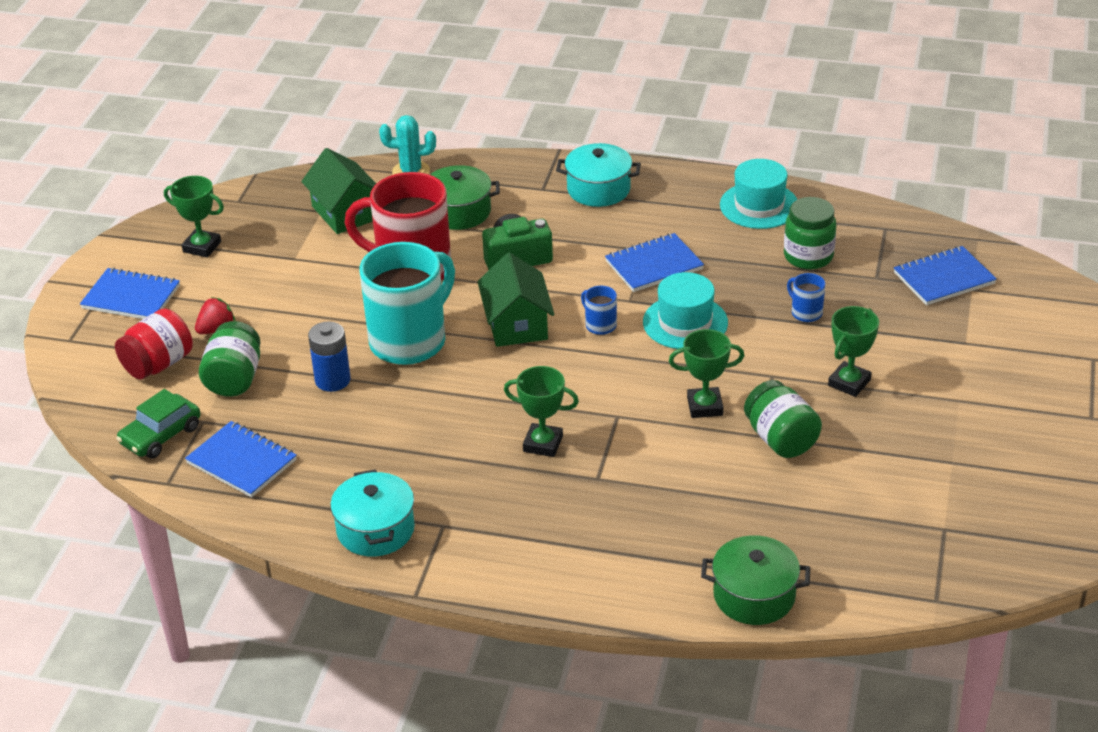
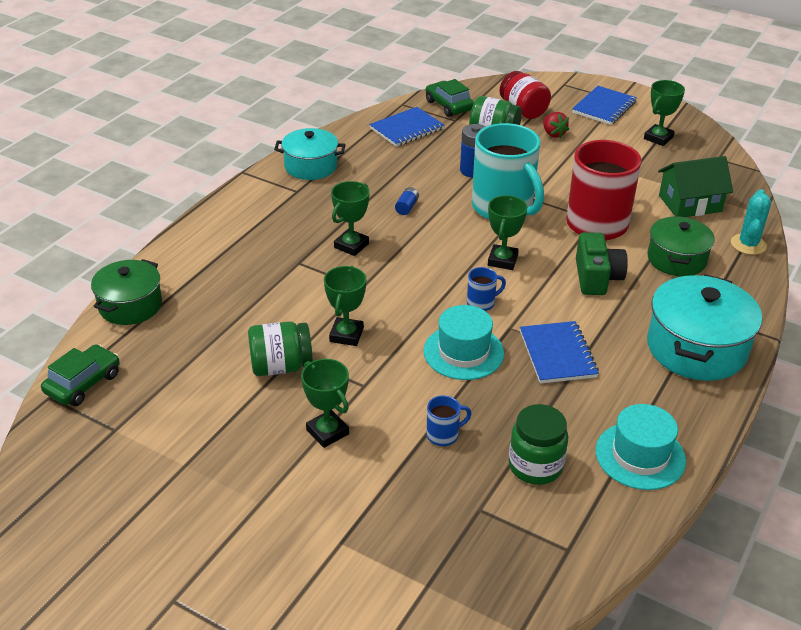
camera: 105 degrees right, 0 degrees up
(440, 418) = (407, 207): none -> blue battery
(516, 324) = (502, 260): green house -> green trophy
(598, 189) = (696, 348): turquoise pot -> turquoise pot, size x1.52
(900, 581) = (83, 383): none -> green car
(944, 278) = (456, 567): blue notebook -> none

